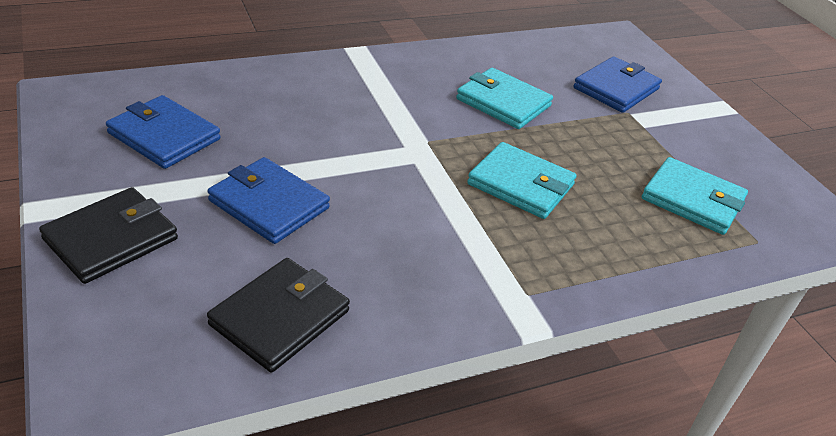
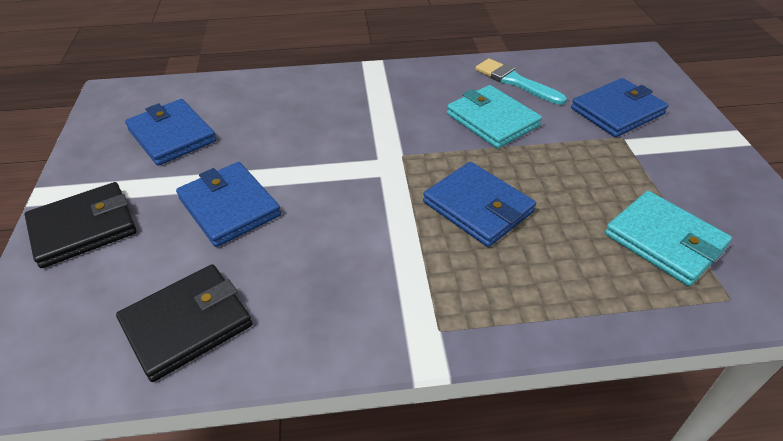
camera: 20 degrees right, 5 degrees up
(511, 64) = (515, 81): none -> turquoise brush
(520, 184) = (478, 207): turquoise wallet -> blue wallet

